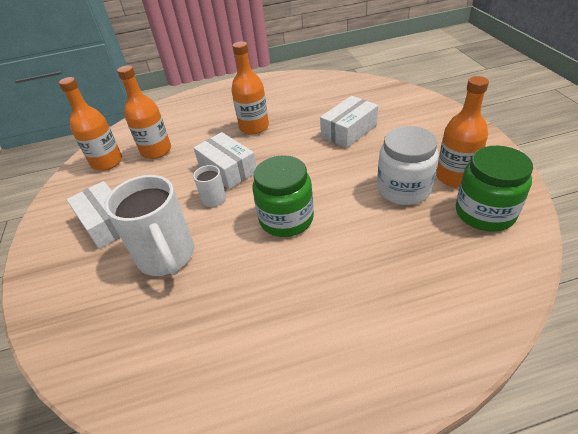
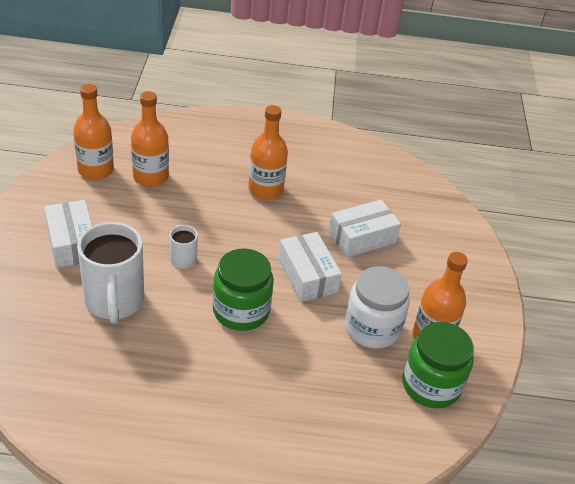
camera: 10 degrees right, 0 degrees up
(227, 169) = (212, 231): white box -> white box (307, 276)

